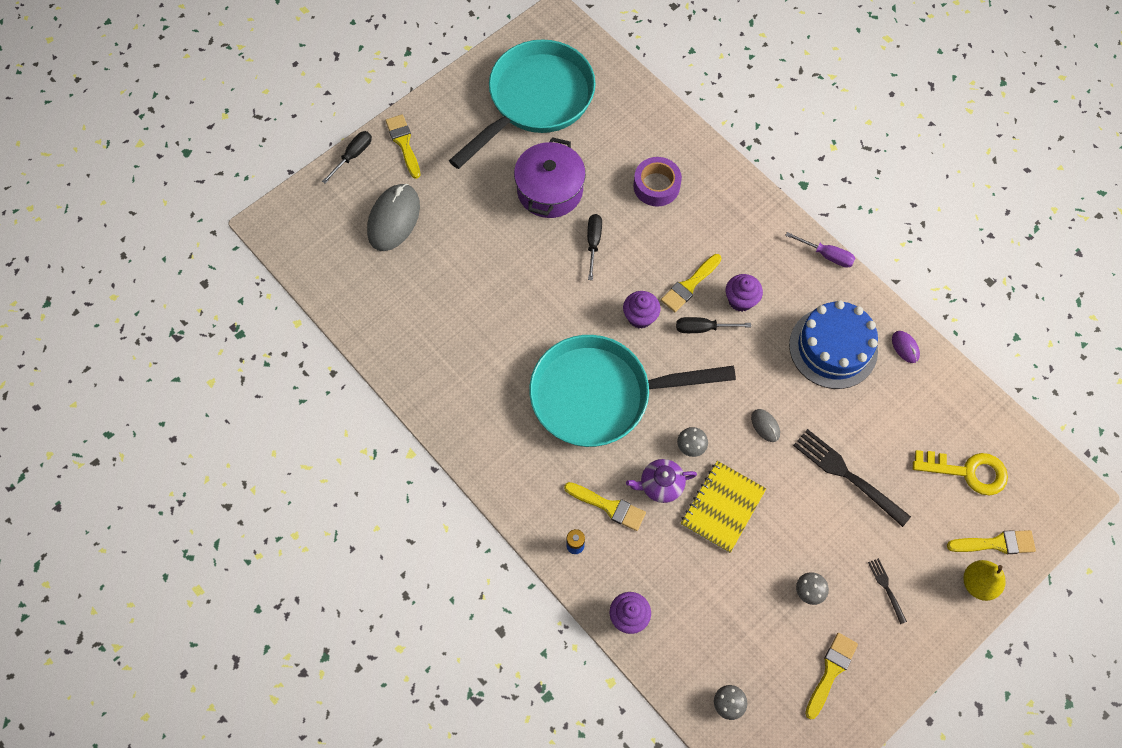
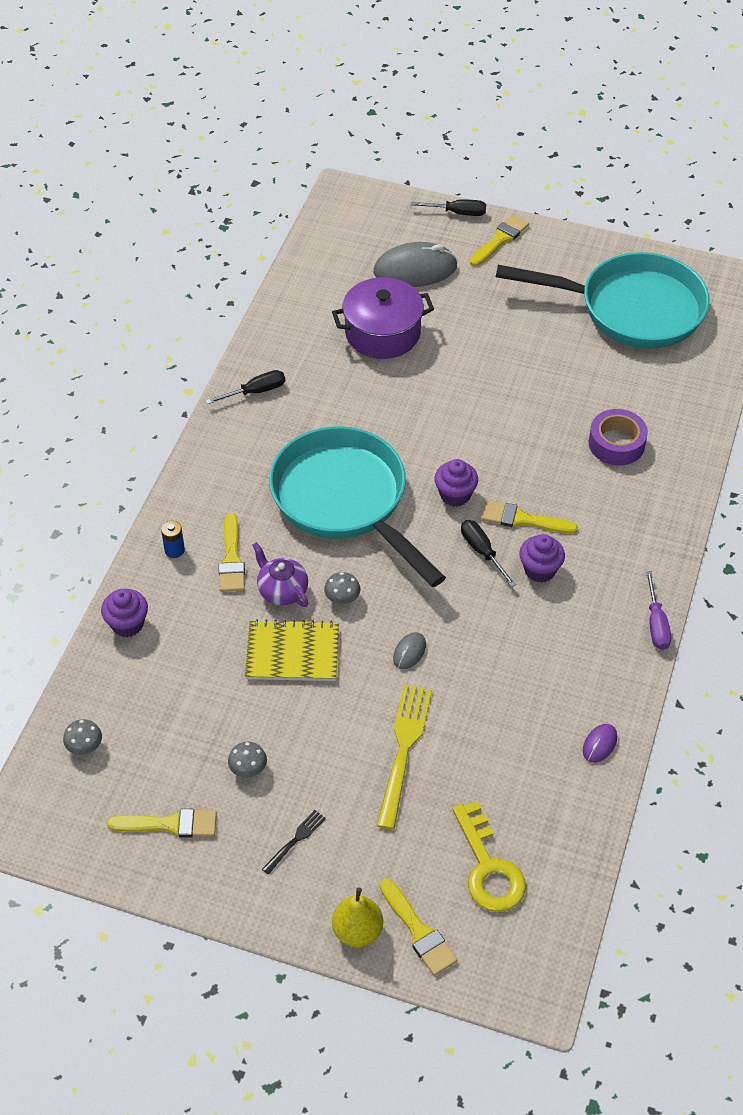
camera: 60 degrees right, 15 degrees down
(550, 190) = (540, 364): purple pot -> purple pot (382, 333)
(593, 242) = (509, 422): black screwdriver -> black screwdriver (256, 391)
(833, 348) = (547, 675): blue cake -> none
(847, 475) = (403, 750): black fork -> yellow fork

